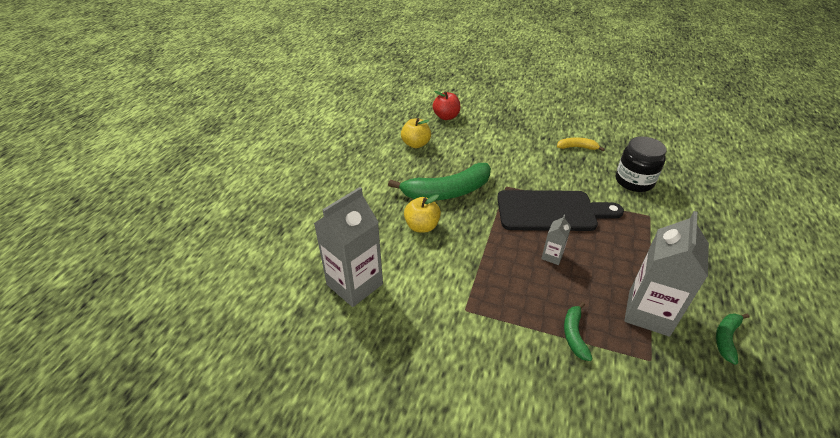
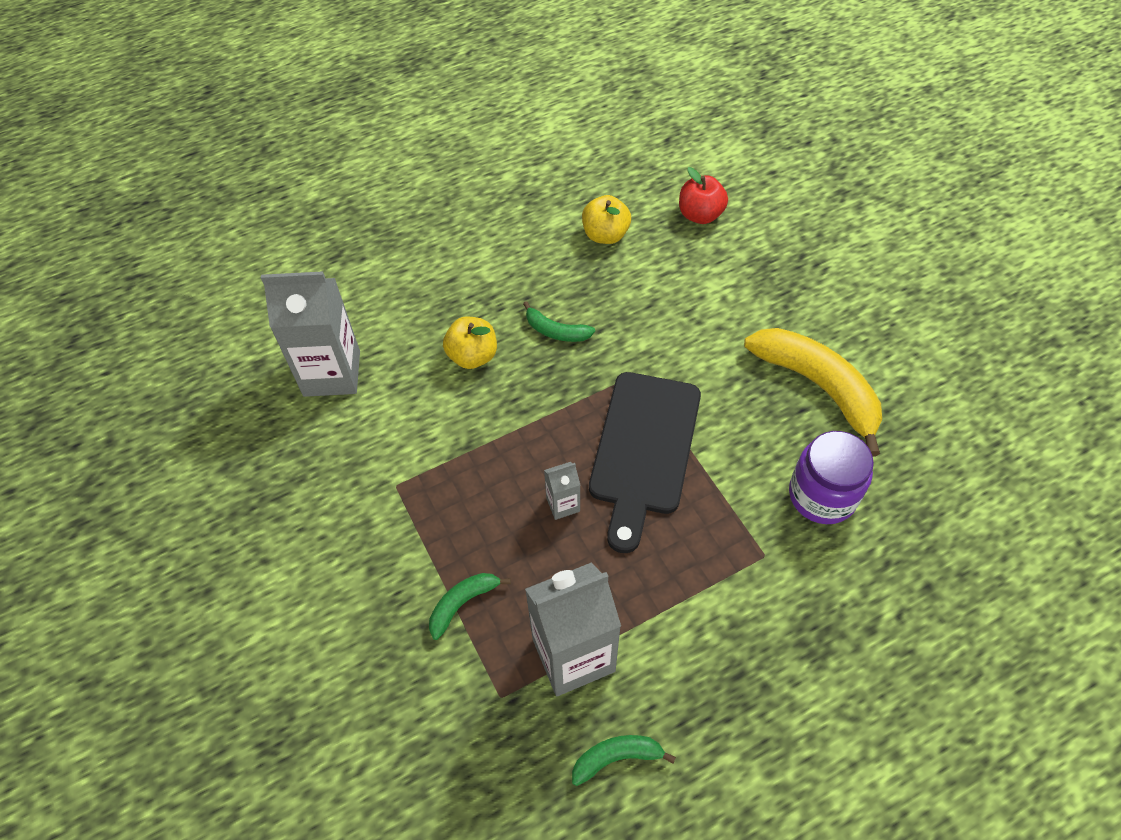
camera: 45 degrees right, 15 degrees up
(447, 192) = (556, 331): green banana -> green banana, size x0.48
(551, 211) = (644, 449): black cutting board -> black cutting board turned 60 degrees clockwise
(577, 147) = (818, 387): yellow banana -> yellow banana, size x2.07
(634, 181) = (822, 495): black jar -> purple jar

